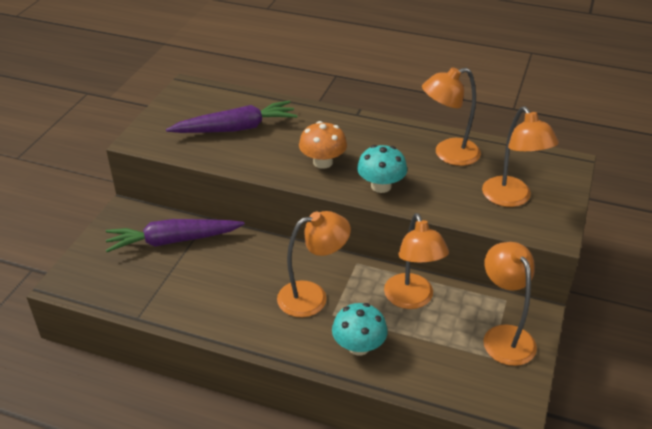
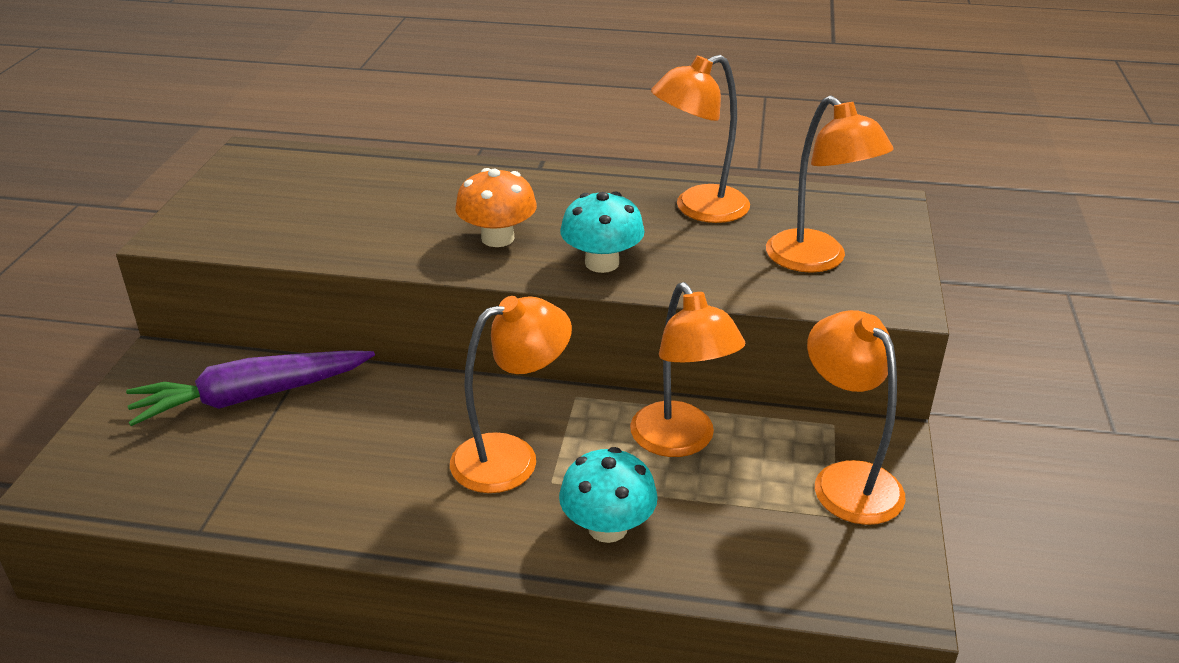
camera: 10 degrees left, 5 degrees down
(236, 128) = (342, 203): purple carrot -> none

